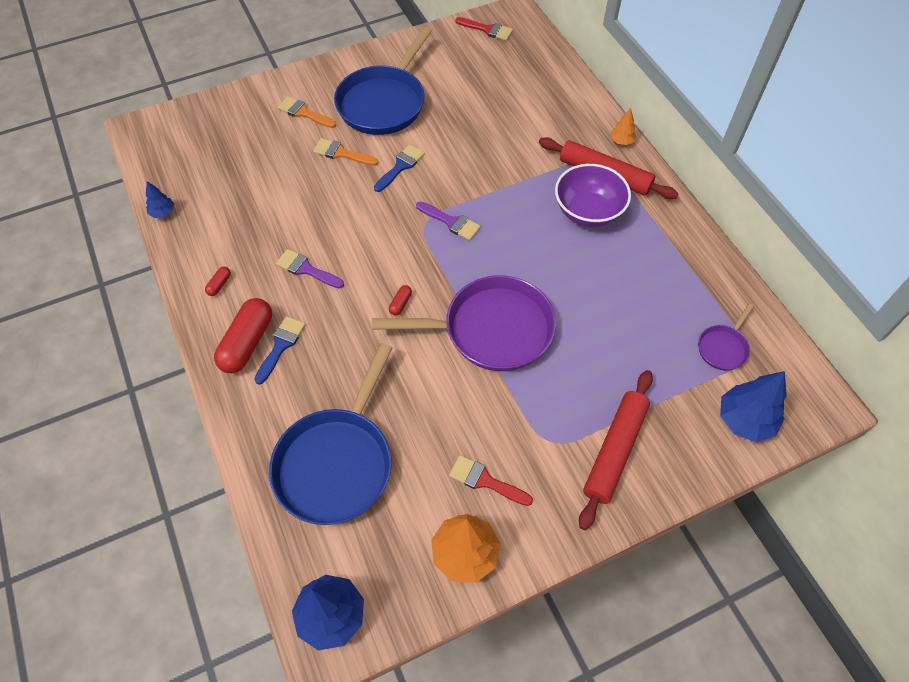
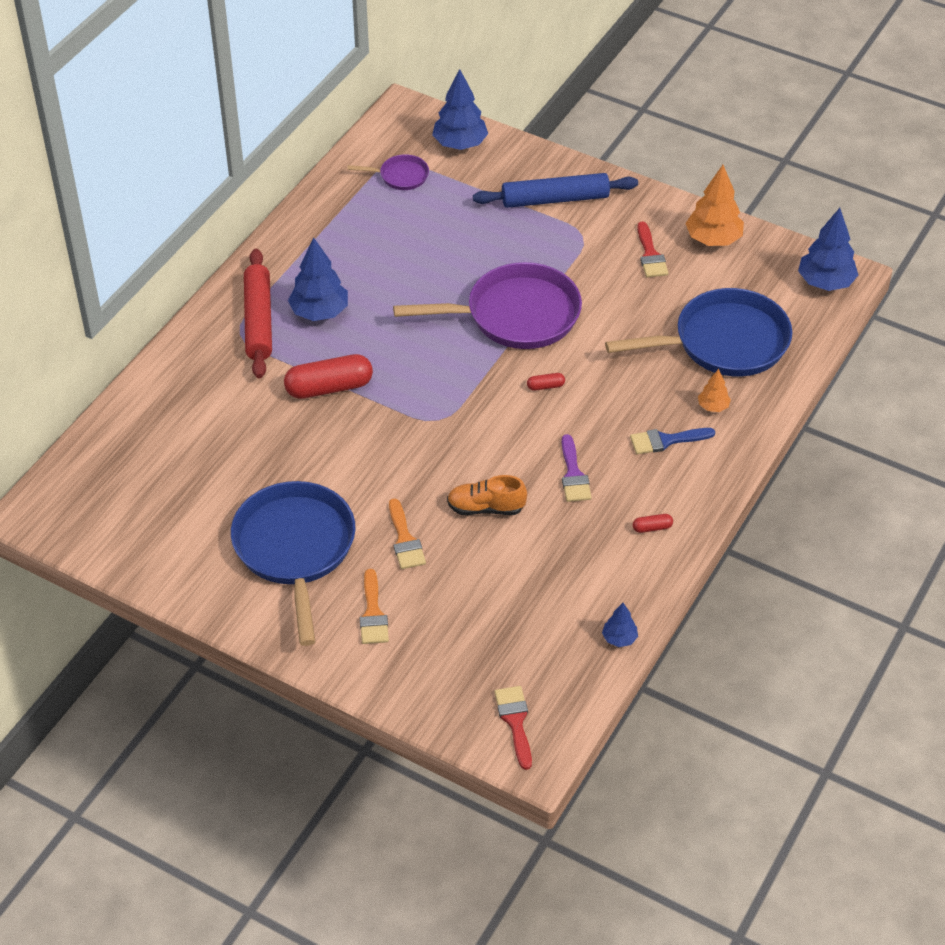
camera: 125 degrees left, 10 degrees down
(247, 343) = (686, 465): red capsule -> red capsule (329, 387)
(326, 205) = (486, 508): none -> orange shoe
(384, 102) = (295, 549): blue pan -> blue pan turned 90 degrees counterclockwise
(400, 166) = (381, 479): blue brush -> none
(451, 222) = (420, 401): purple brush -> none
(487, 30) = (87, 524): red brush -> red brush (515, 722)
(490, 329) = (515, 315): purple pan -> purple pan turned 120 degrees clockwise
(588, 212) = (319, 312): purple bowl -> blue tree
(615, 451) = (555, 199): red rolling pin -> blue rolling pin
(621, 141) = (197, 328): orange tree -> orange tree (713, 406)

